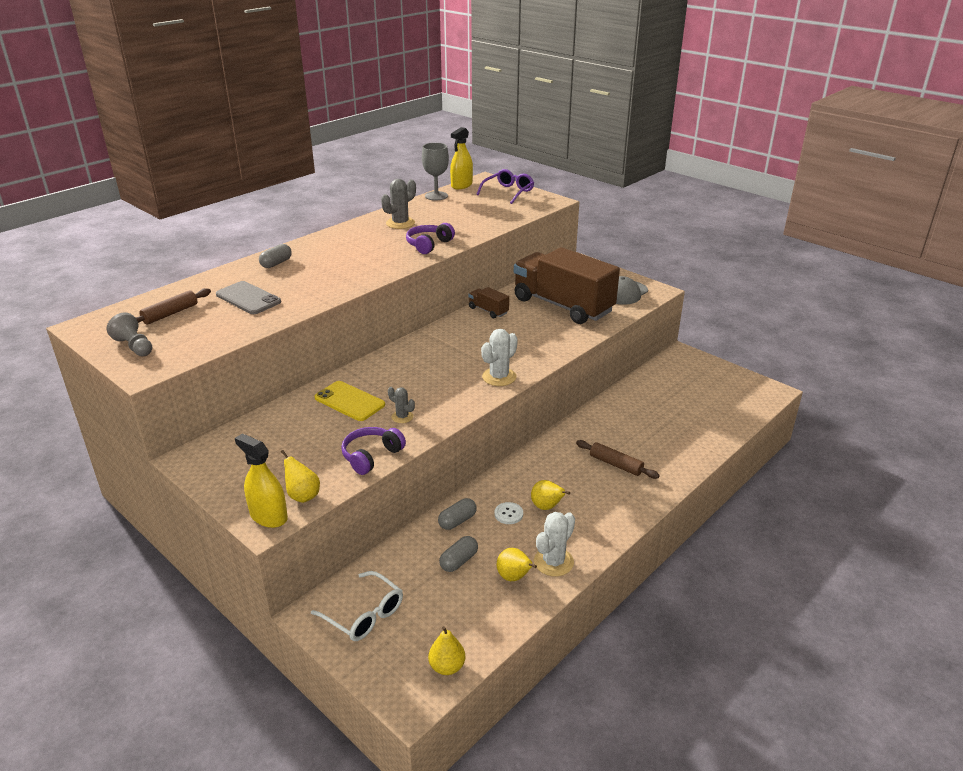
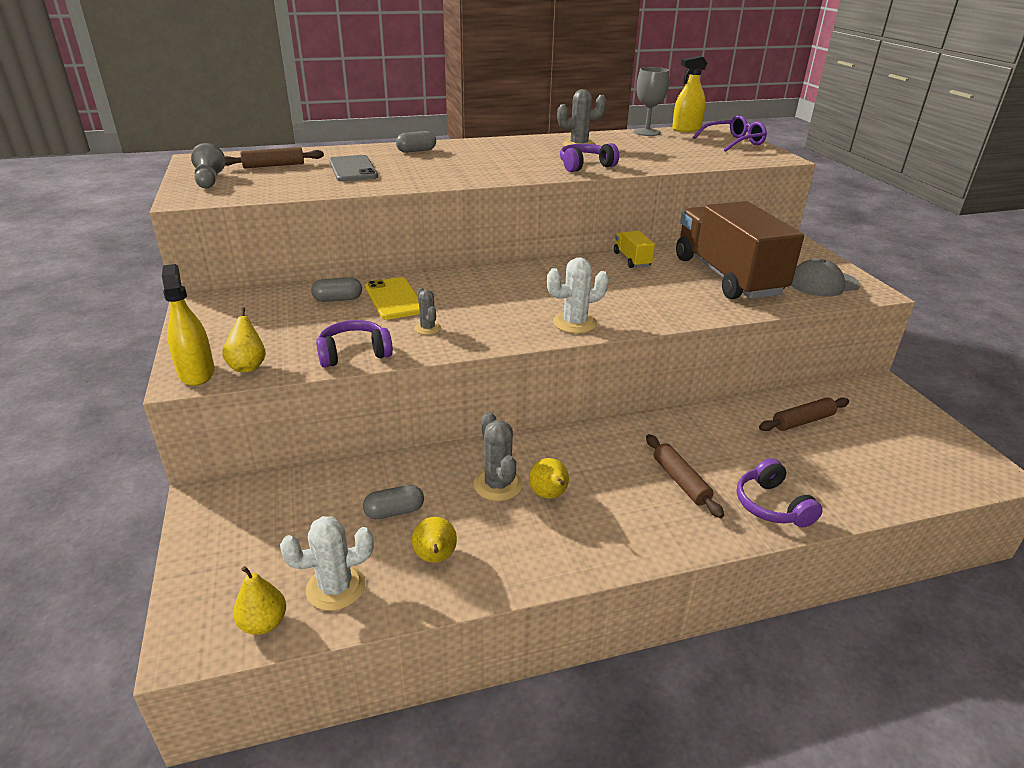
camera: 30 degrees right, 0 degrees up
(364, 615) = (247, 523): white glasses -> none
(457, 521) = (435, 469): grey capsule -> grey capsule (338, 299)
(488, 311) = (632, 260): brown truck -> yellow truck
(508, 514) = (498, 485): white button -> grey cactus
(553, 562) = (497, 561): white cactus -> white cactus (336, 587)
(654, 395) = (803, 421): none -> brown rolling pin
(676, 459) = (771, 505): none -> purple headphones

